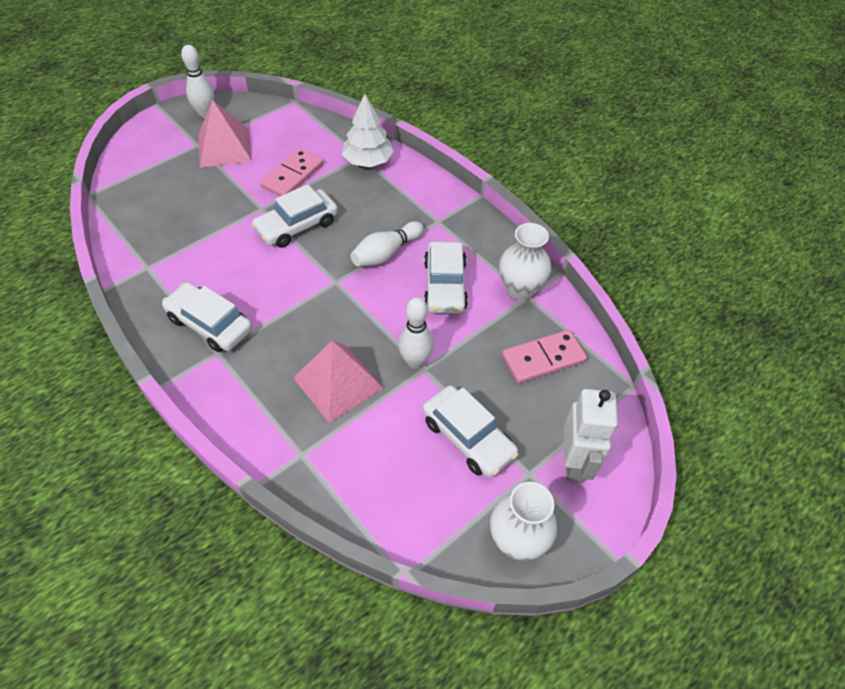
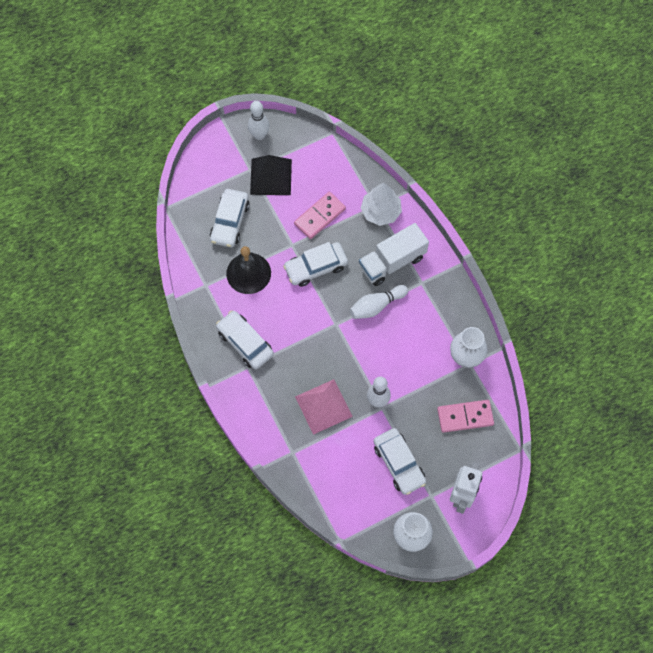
camera: 15 degrees right, 15 degrees up
(206, 245) = (248, 273): none -> black bell
(224, 148) = (270, 176): pink pyramid -> black pyramid
(394, 206) = (392, 262): none -> white truck
(445, 285) = (412, 343): white car -> white car (230, 222)

